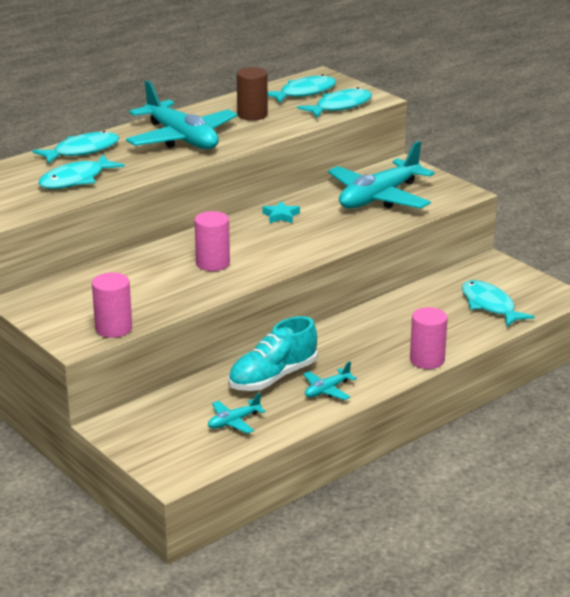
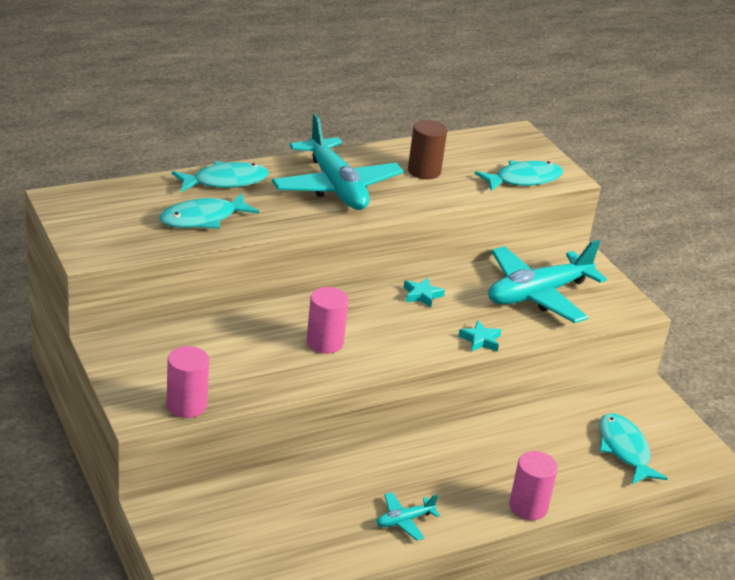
camera: 10 degrees right, 5 degrees up
(233, 422) = (289, 538): turquoise plane -> none
(273, 377) = (352, 489): turquoise shoe -> none
(304, 93) = (492, 153): turquoise fish -> none
(345, 237) = (480, 340): none -> turquoise star

